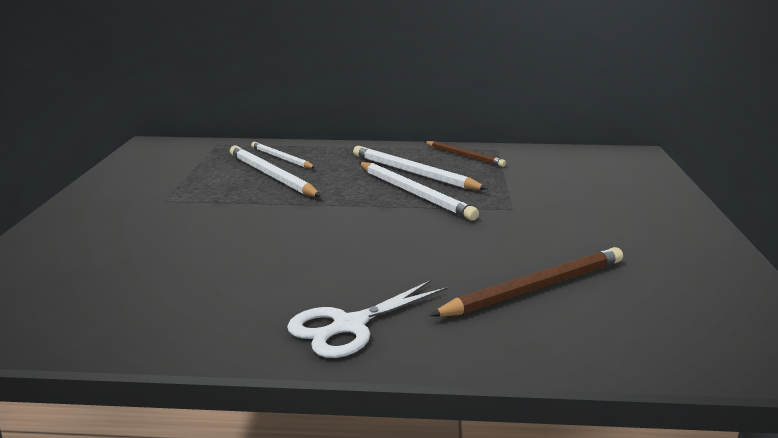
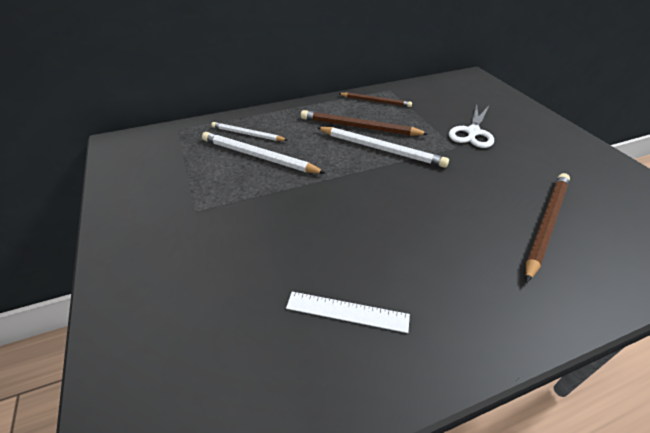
camera: 25 degrees left, 20 degrees up
(216, 292) = (347, 312): none -> white ruler
(349, 326) = (478, 311): white scissors -> white scissors (472, 132)
(413, 173) = (359, 127): white pencil -> brown pencil

